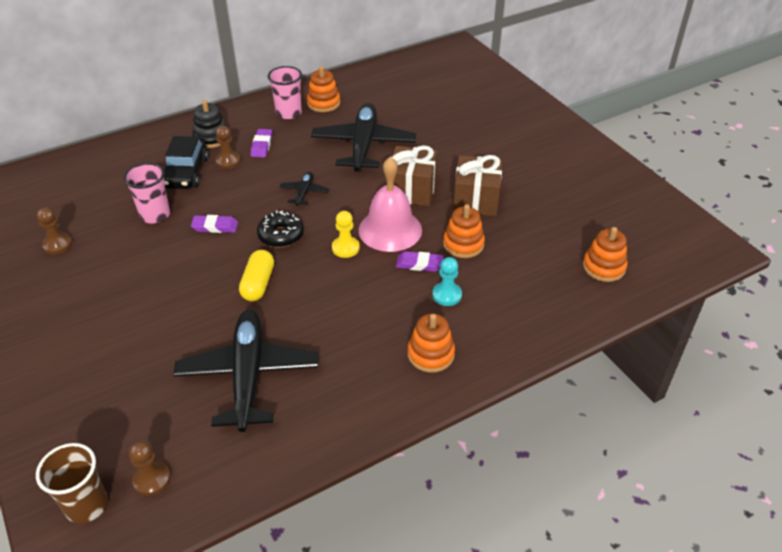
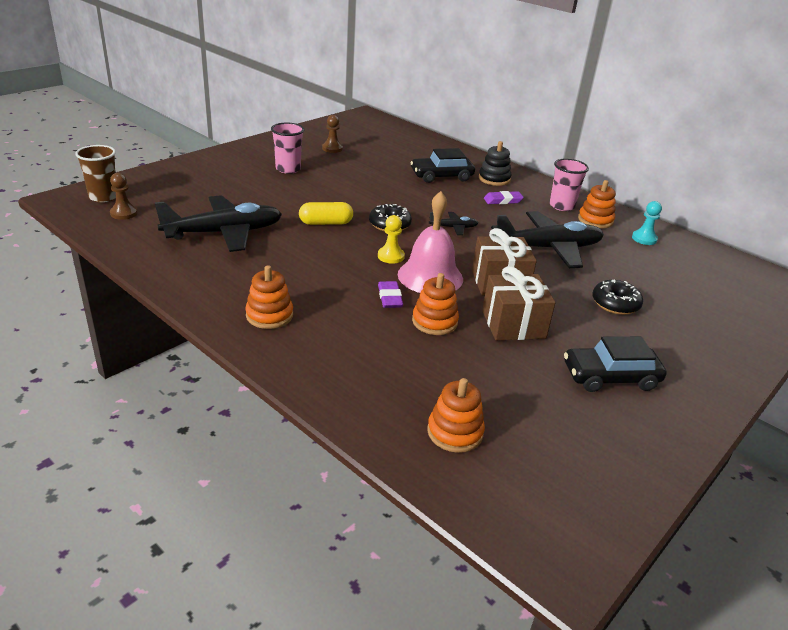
camera: 70 degrees right, 10 degrees down
(155, 215) = (383, 173): pink cup -> pink cup (288, 169)
(215, 227) = (383, 197): purple eraser -> none
(228, 161) = (469, 190): brown pawn -> none
(447, 295) = (353, 318): turquoise pawn -> turquoise pawn (644, 239)
(458, 138) = (615, 304): none -> black donut
(549, 172) = (610, 377): none -> black car

